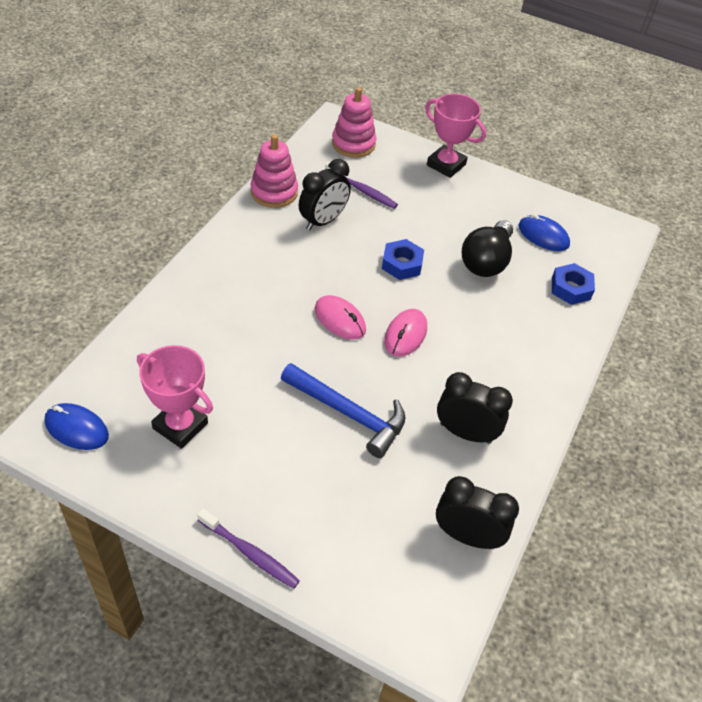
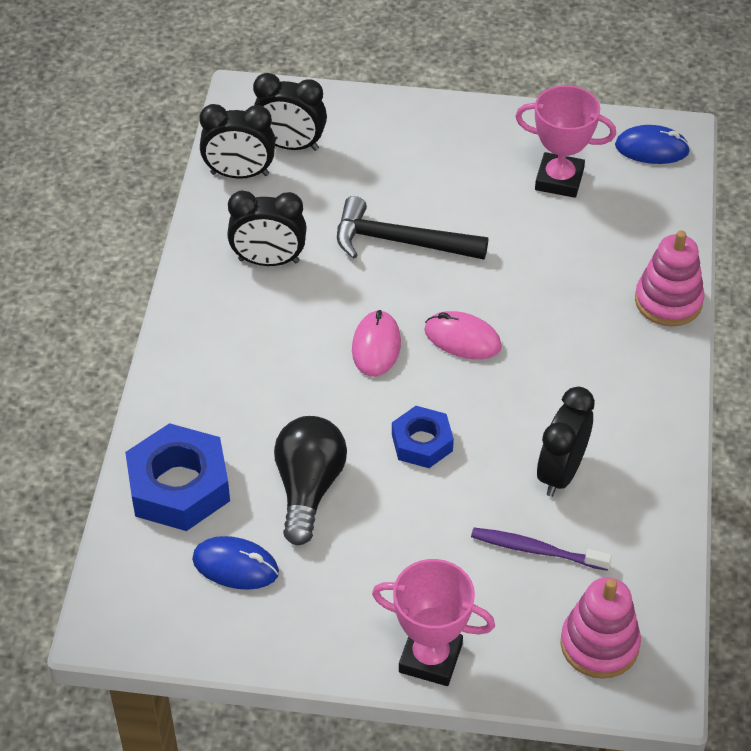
camera: 165 degrees right, 0 degrees up
(250, 553) = (429, 108): purple toothbrush -> none
(274, 192) = (657, 497): pink stacking toy -> pink stacking toy (668, 301)
(349, 413) = (400, 241): blue hammer -> black hammer
(407, 554) = (290, 145): none -> black clock
(570, 288) = (179, 486): blue nut -> blue nut, size x1.67

